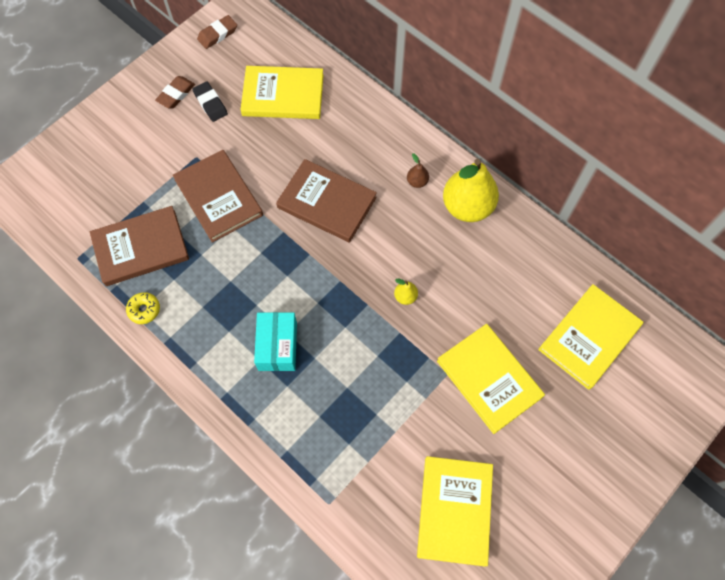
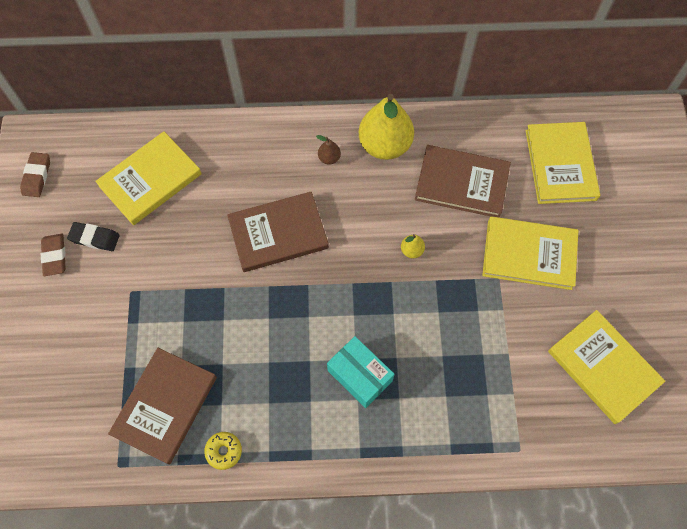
camera: 45 degrees left, 0 degrees up
(219, 197) = (186, 306): brown book -> brown book (462, 183)

